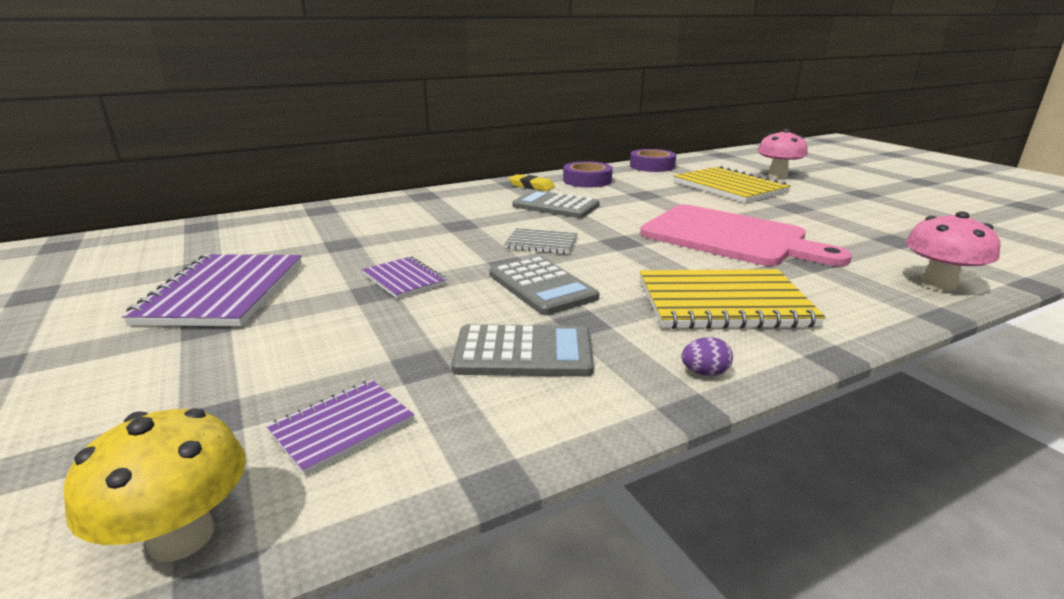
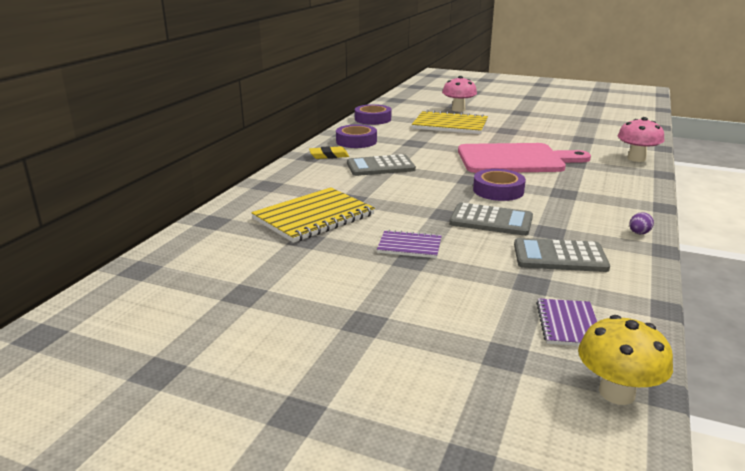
camera: 40 degrees left, 0 degrees up
(224, 292) = (316, 301): purple notebook -> none
(523, 352) = (559, 257): grey calculator -> grey calculator turned 135 degrees counterclockwise
(541, 243) = (431, 195): grey notebook -> none
(626, 261) = (498, 190): none -> purple tape
(723, 302) = (582, 198): yellow notebook -> yellow notebook (313, 217)

